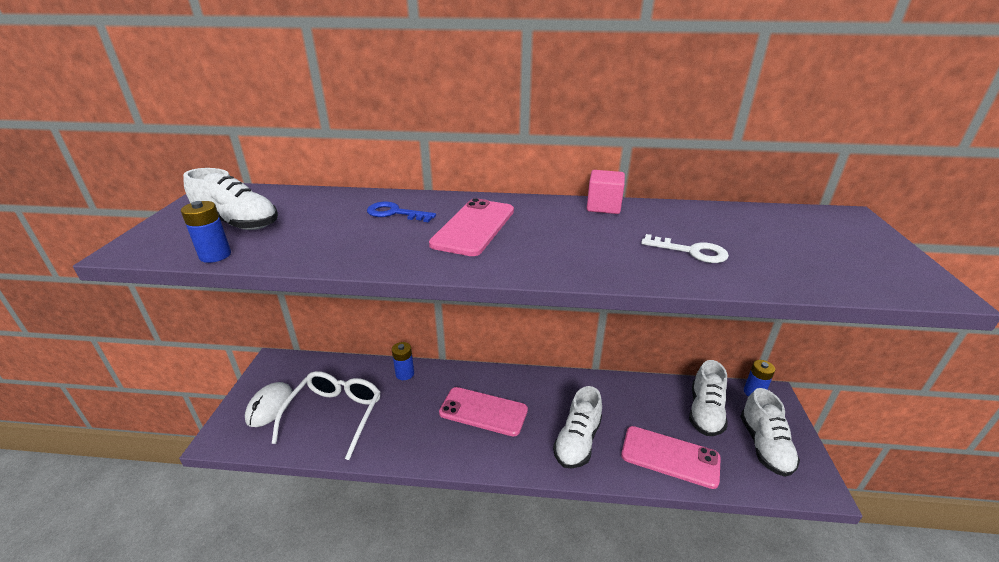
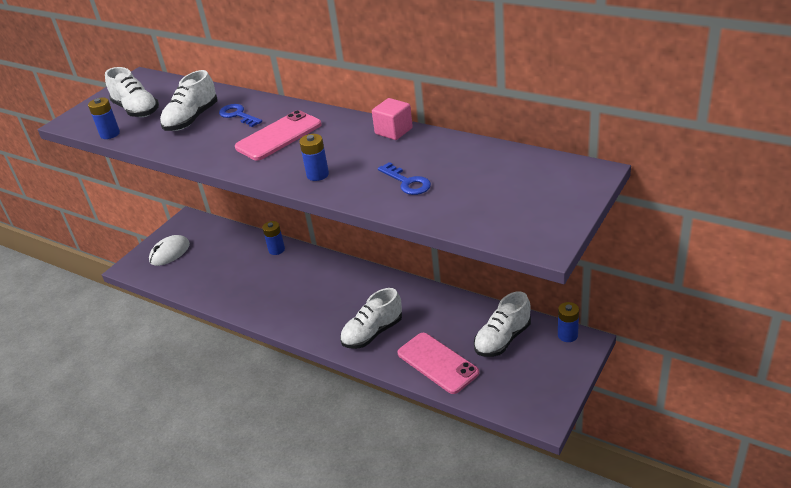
camera: 30 degrees right, 5 degrees up
(335, 415) = (209, 269): white glasses -> none
(483, 411) = (317, 293): pink phone -> none
(575, 260) = (317, 175): none -> blue battery
(691, 251) = (407, 182): white key -> blue key
(764, 446) = (529, 377): white shoe -> white shoe (192, 119)

